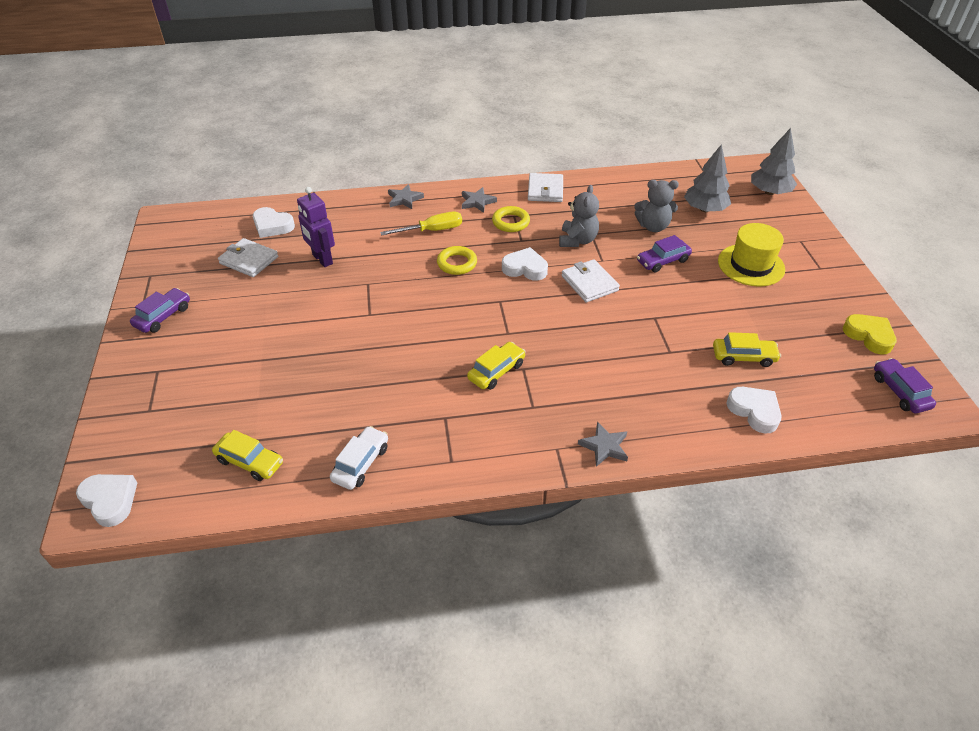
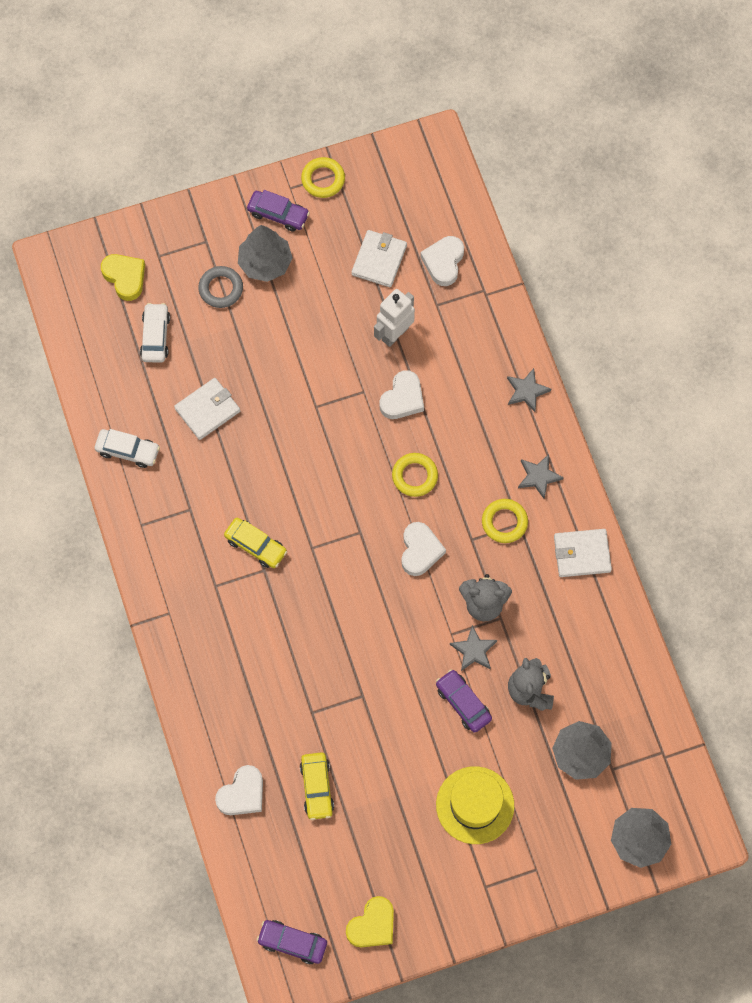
camera: 80 degrees right, 25 degrees up
(110, 501) = (63, 270): white heart -> white heart (402, 398)
(149, 284) = (323, 179): none -> yellow ring
(155, 442) = (125, 277): none -> yellow heart
(207, 331) = (265, 263): none -> grey tree
(215, 365) = (221, 289): none -> grey ring
(239, 423) = (155, 336): none -> white car
(250, 462) = (116, 360): yellow car -> none
(322, 259) = (394, 333): purple robot -> white robot
(432, 230) = (470, 436): yellow screwdriver -> none
(589, 283) = (407, 623): white wallet -> white wallet (207, 410)
(604, 446) = (177, 655): grey star -> grey star (473, 650)
(900, 391) = (292, 942): purple car -> purple car turned 135 degrees counterclockwise

